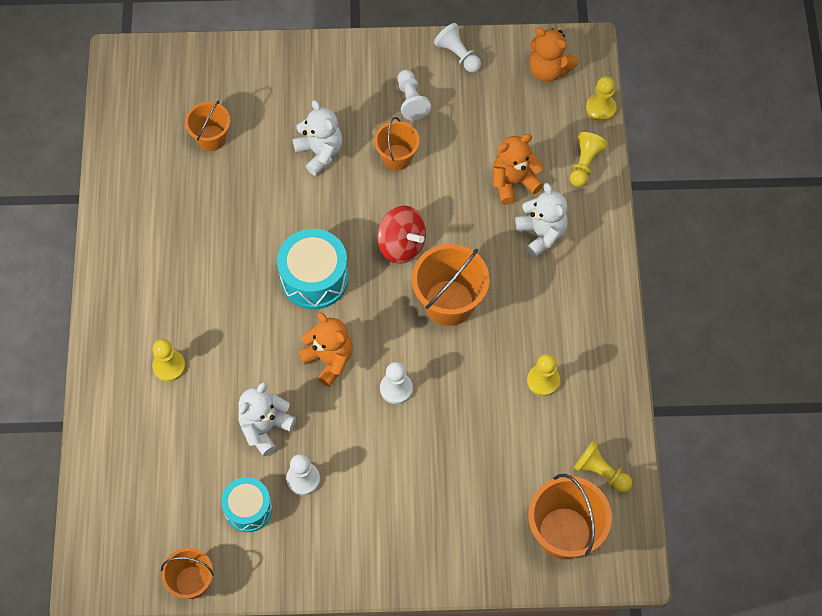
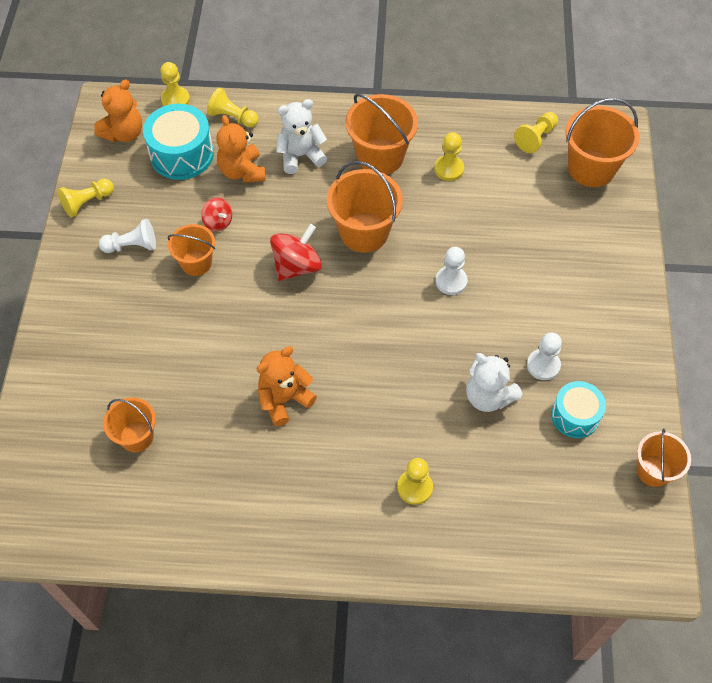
camera: 85 degrees left, 5 degrees down
(314, 278) = (324, 344): turquoise drum -> turquoise drum (182, 154)
(320, 152) = (177, 331): white teddy bear -> none
(329, 359) = (417, 336): orange teddy bear -> orange teddy bear (284, 399)
(447, 169) = (218, 222): none -> red spinning top
(458, 55) = (87, 203): white pawn -> yellow pawn
(551, 311) = (380, 156): none -> orange bucket

